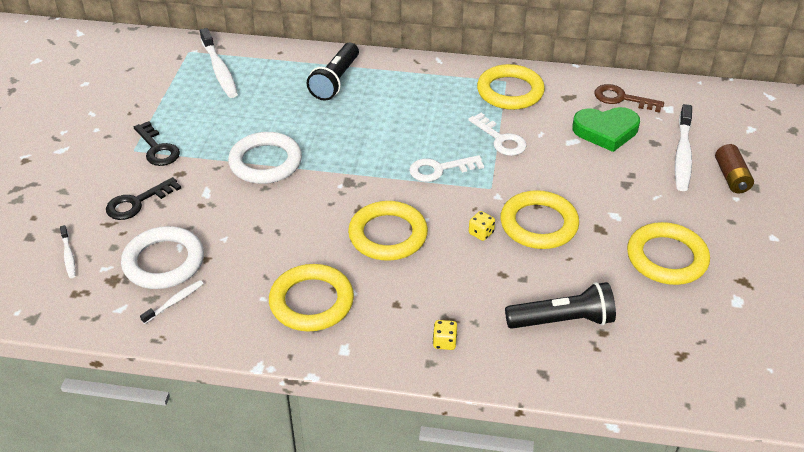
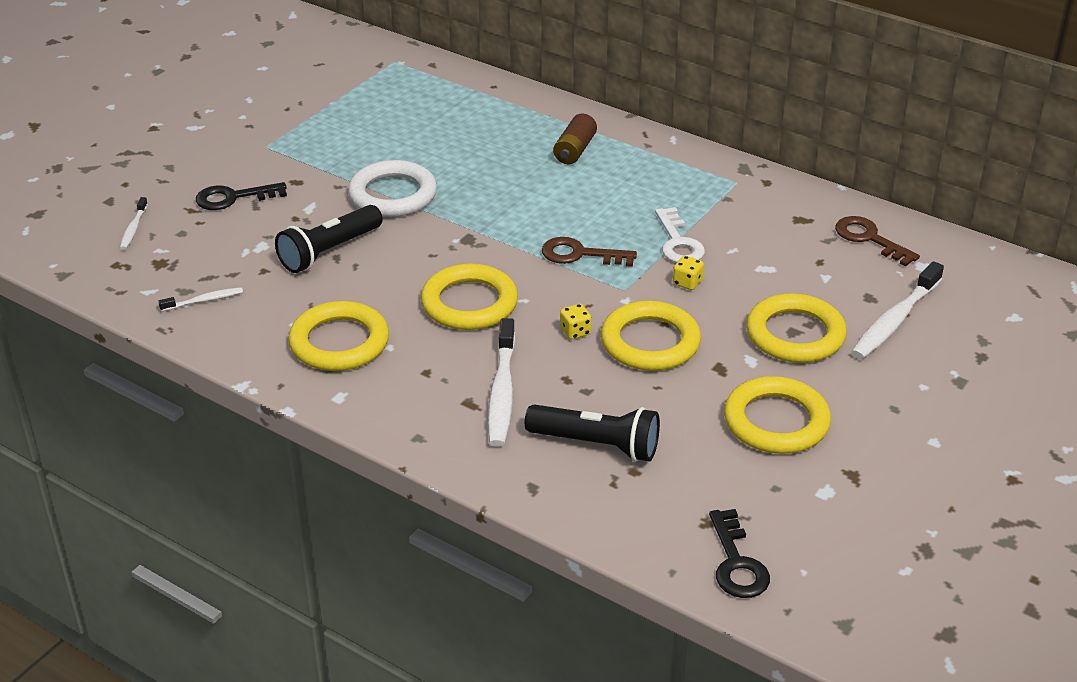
camera: 25 degrees right, 5 degrees down
(157, 149) = (290, 151): black key -> black key (736, 563)
(164, 262) = (219, 261): white ring -> none
(219, 70) = (413, 88): white toothbrush -> white toothbrush (502, 392)
(335, 81) = (533, 131): black flashlight -> black flashlight (329, 251)
(440, 169) = (580, 254): white key -> brown key
(444, 342) = (449, 423): yellow dice -> yellow dice (687, 283)
(510, 91) = (732, 195): yellow ring -> yellow ring (795, 334)
(606, 131) = (817, 269): green heart -> none
(731, 177) = (937, 362): brown battery -> brown battery (575, 150)

